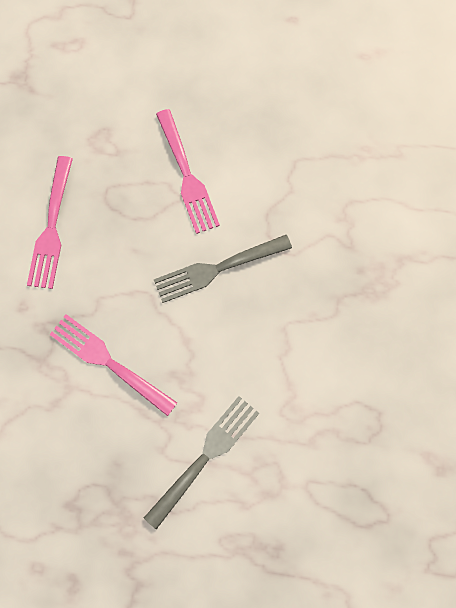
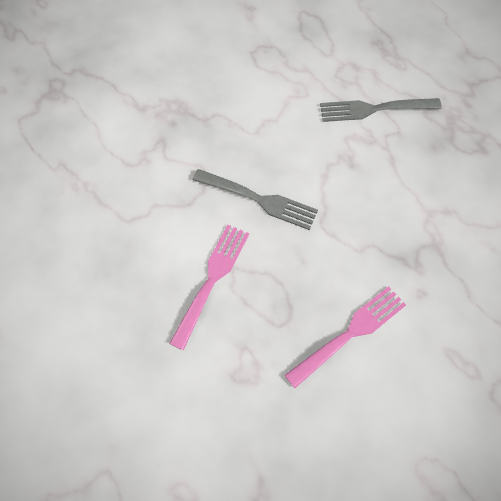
camera: 135 degrees left, 10 degrees down
(110, 362) = (388, 205): pink fork -> none

